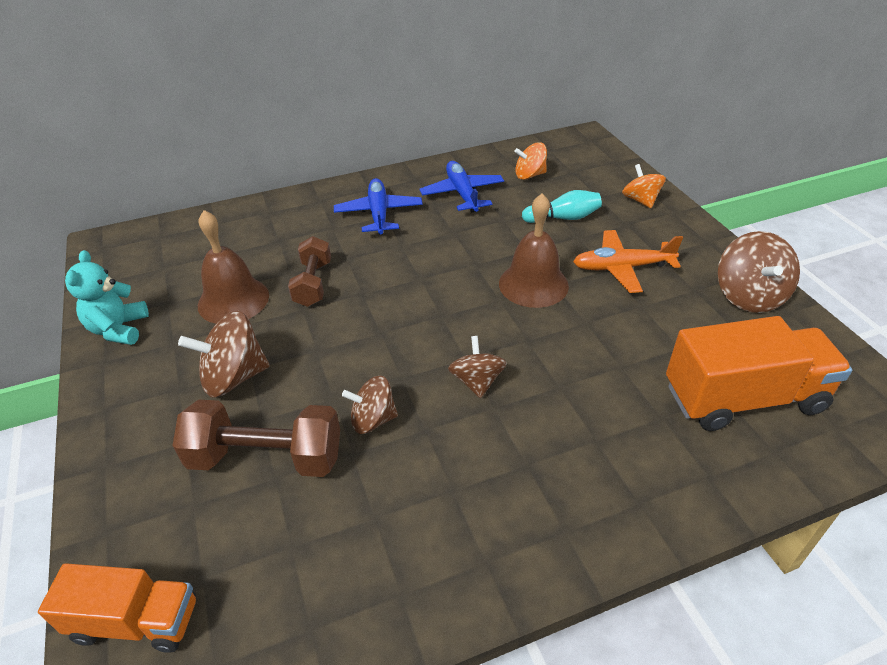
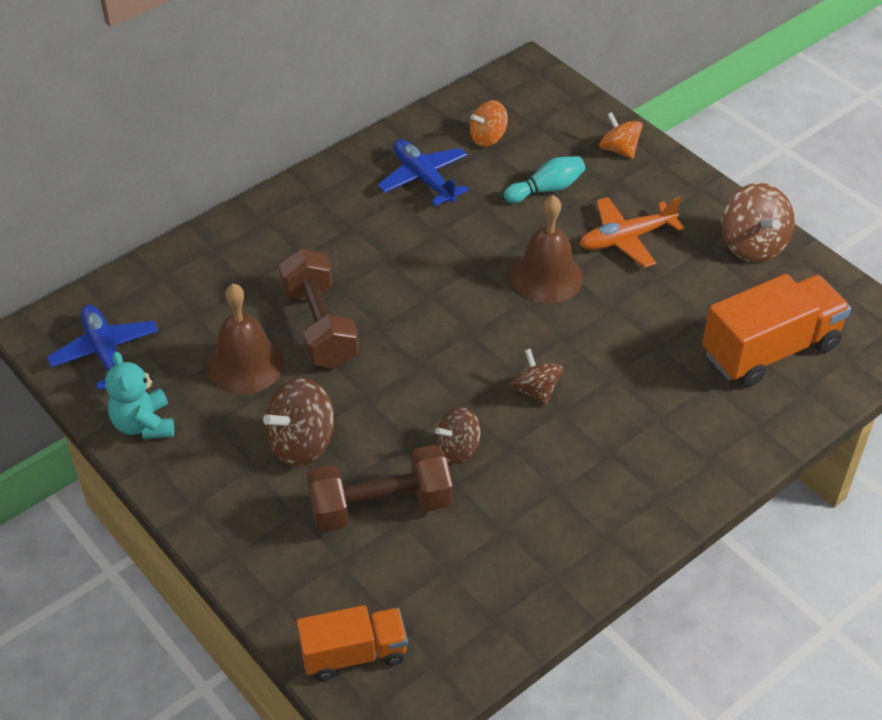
camera: 20 degrees left, 5 degrees up
(313, 284) = (320, 326): brown dumbbell -> brown dumbbell, size x1.52
(379, 213) = (342, 224): blue plane -> blue plane (105, 352)

